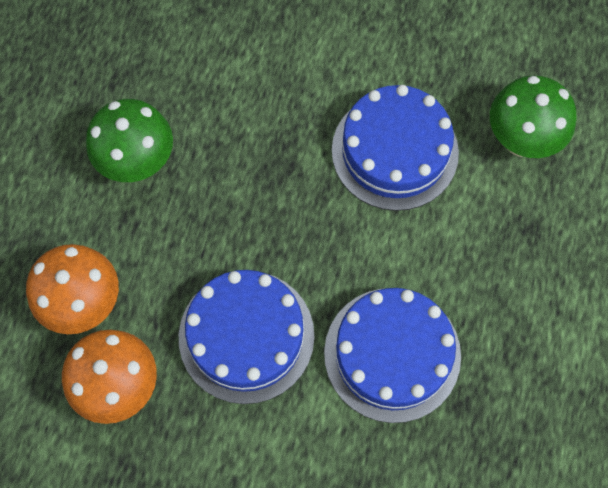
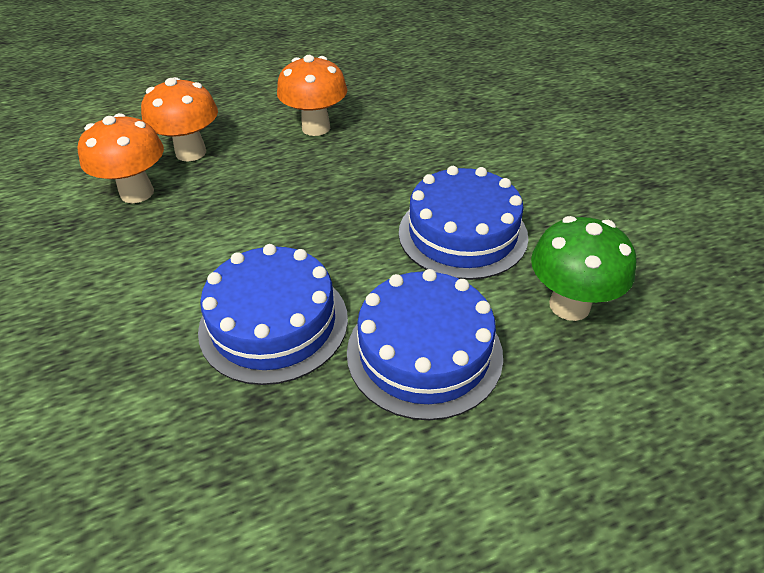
camera: 55 degrees right, 25 degrees down
(138, 163) = (316, 128): green mushroom -> orange mushroom
(246, 336) = (223, 232): blue cake -> blue cake (424, 352)

